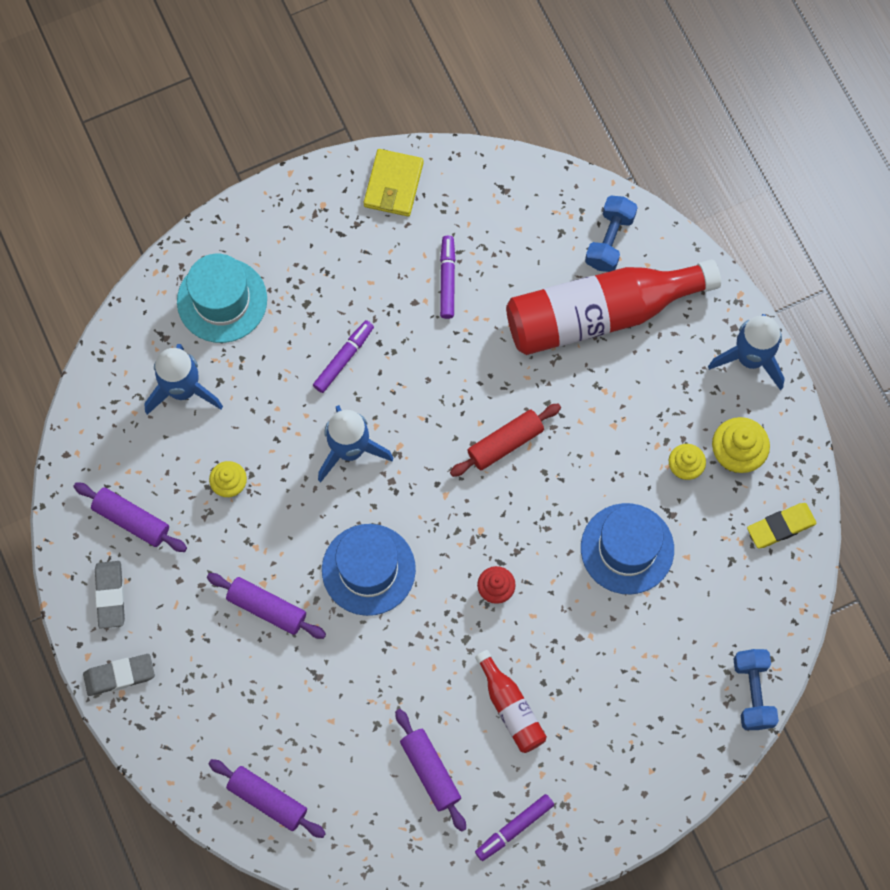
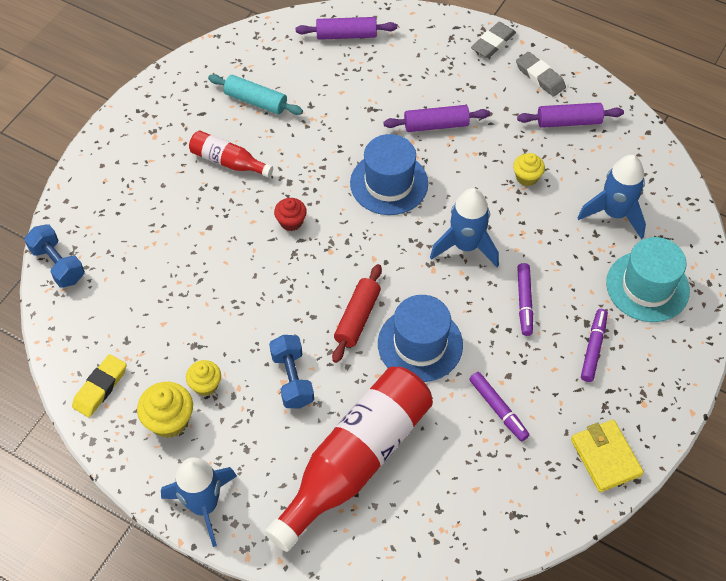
camera: 145 degrees right, 15 degrees down
(430, 771) = (256, 101): purple rolling pin -> turquoise rolling pin
(514, 828) = (178, 102): purple marker -> purple marker (593, 348)
(609, 240) = (392, 530): blue dumbbell -> blue dumbbell (292, 379)
(627, 548) = (213, 302): blue hat -> blue hat (420, 344)

